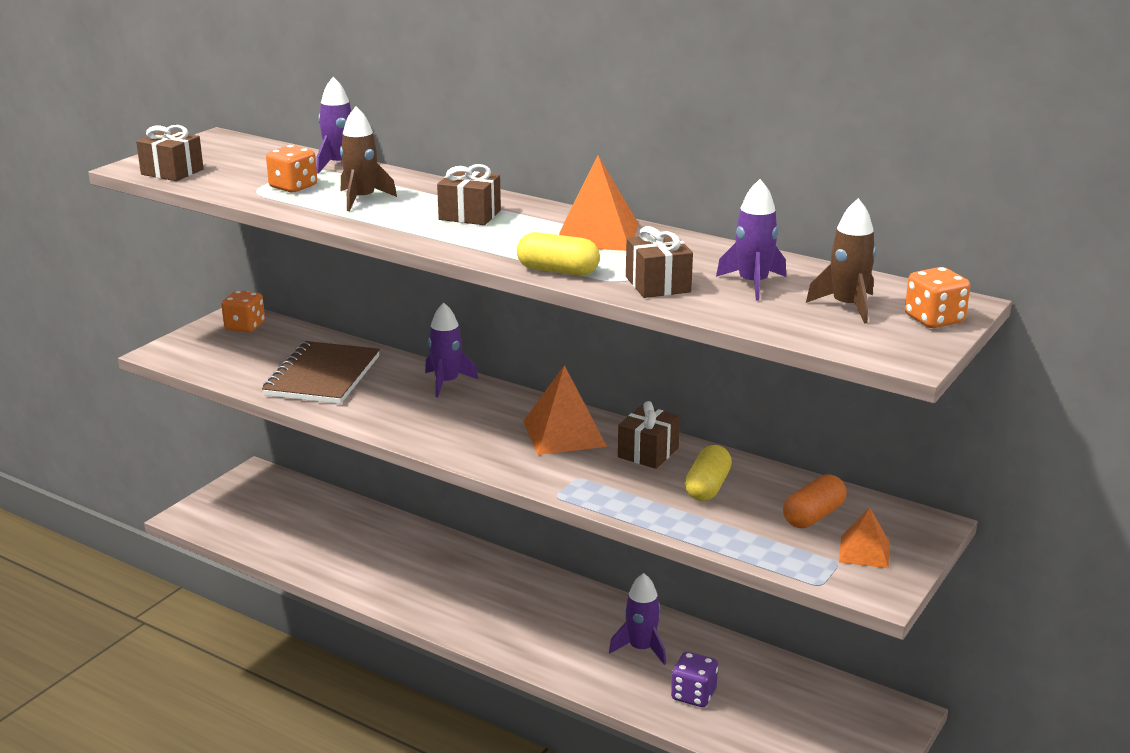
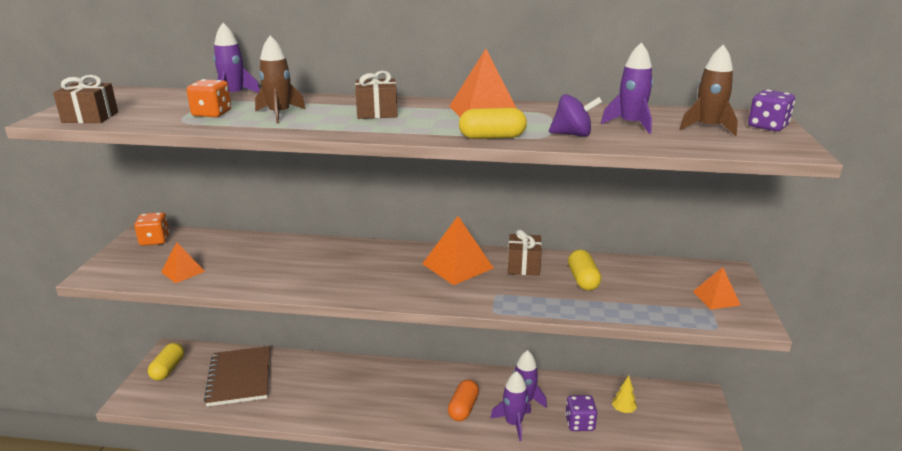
camera: 25 degrees left, 0 degrees up
(241, 494) = (168, 369): none -> yellow capsule
(250, 369) = (183, 271): none -> orange pyramid
(322, 376) = (246, 264): brown notebook -> brown notebook (239, 377)
(447, 382) = (344, 249): purple rocket -> purple rocket (513, 423)
(658, 284) = (572, 134): brown gift -> purple spinning top
(768, 698) = (623, 410): none -> yellow tree
(813, 516) = (663, 282): orange capsule -> orange capsule (463, 408)
(934, 319) = (767, 126): orange dice -> purple dice

